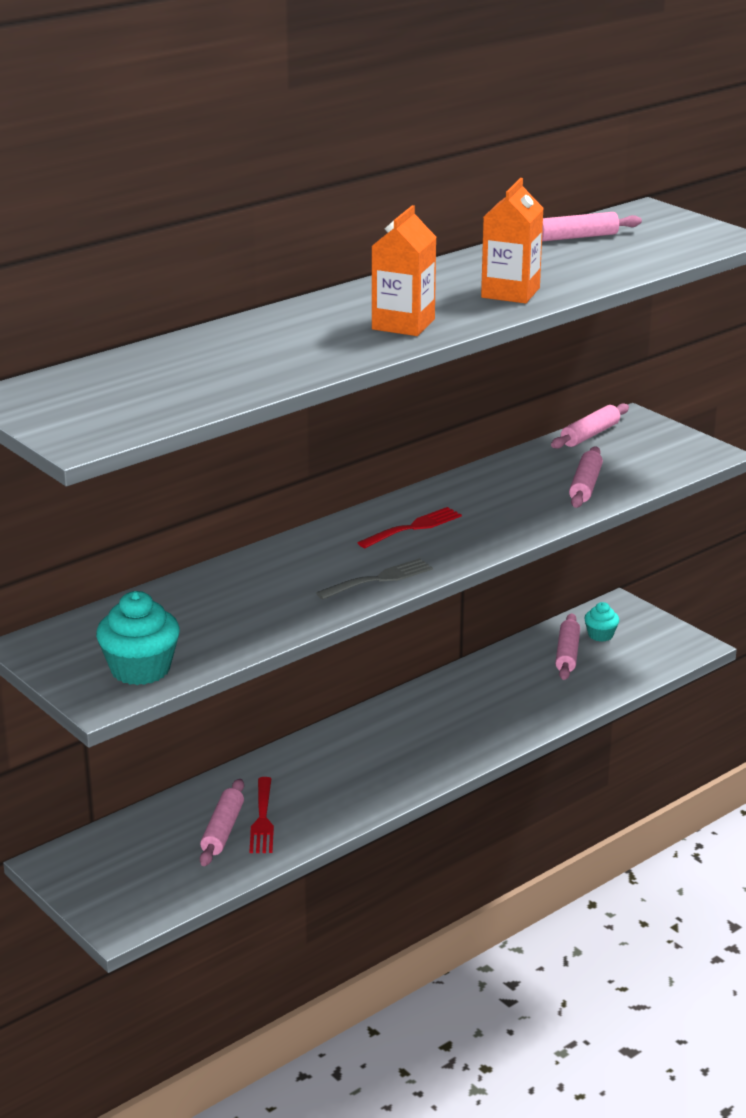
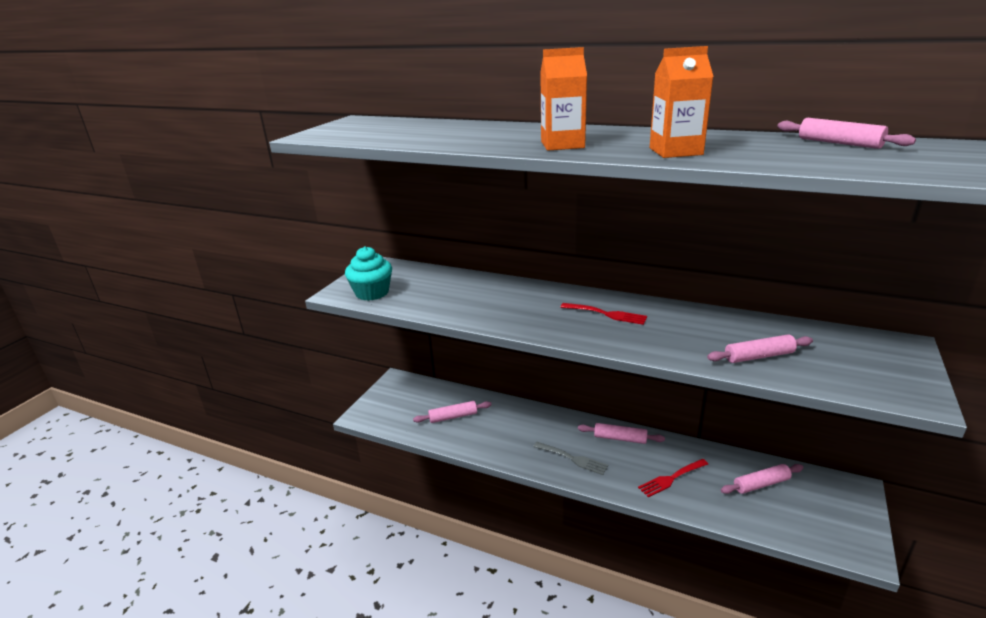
camera: 65 degrees right, 0 degrees up
(262, 819) = (471, 426): red fork -> red fork (671, 478)
(379, 579) = (529, 323): grey fork -> grey fork (573, 459)
(590, 435) = (842, 335): pink rolling pin -> pink rolling pin (620, 438)
(600, 635) = (806, 492): turquoise cupcake -> none

